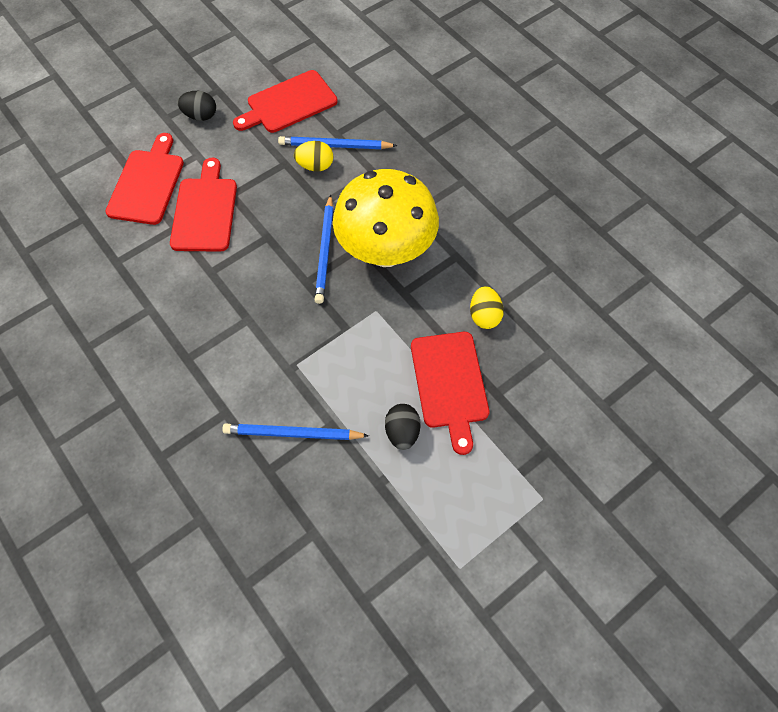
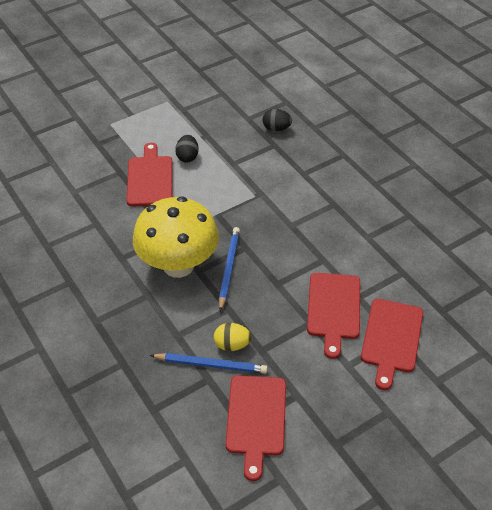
camera: 175 degrees left, 15 degrees down
(200, 116) = (350, 410): black egg -> black egg (276, 128)
(289, 103) = (256, 419): red cutting board -> red cutting board turned 120 degrees clockwise
(293, 434) = (258, 160): blue pencil -> none
(484, 316) = (113, 216): yellow egg -> none

